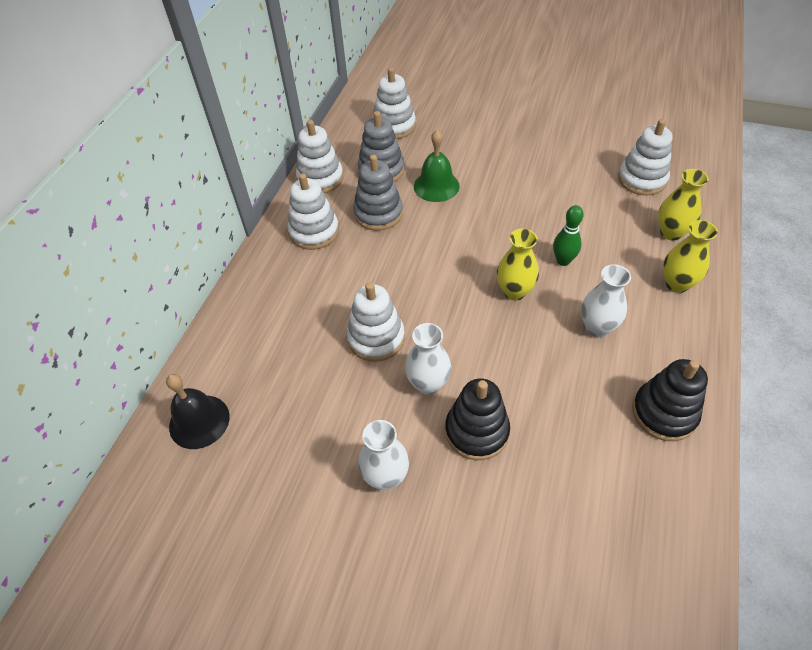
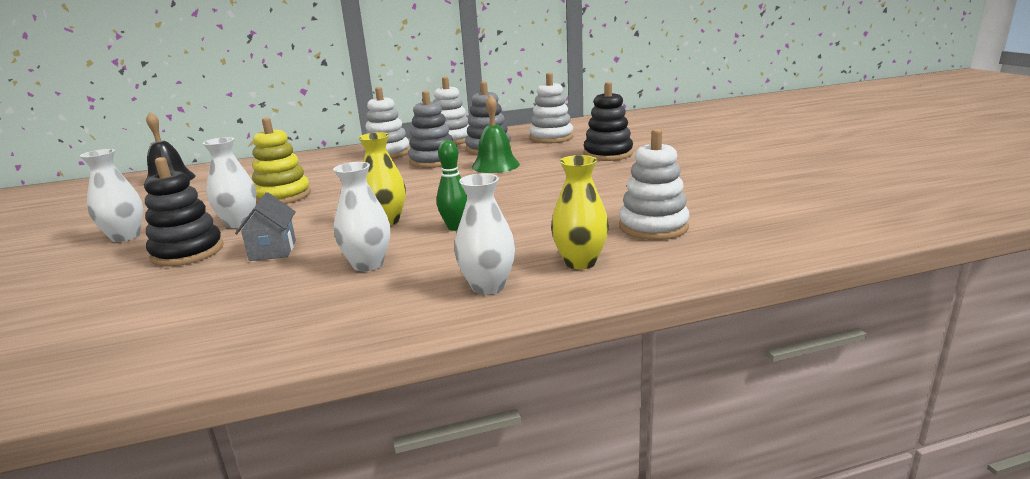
camera: 55 degrees right, 30 degrees down
(376, 338) = (283, 196): white stacking toy -> yellow stacking toy
(522, 374) = (273, 250): none -> grey house
(664, 413) = (251, 329): black stacking toy -> black stacking toy (608, 154)
(676, 284) = (488, 286): yellow vase -> white vase

